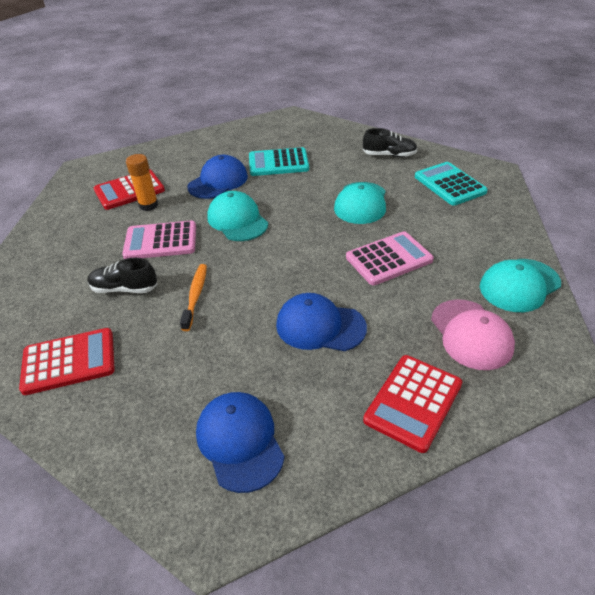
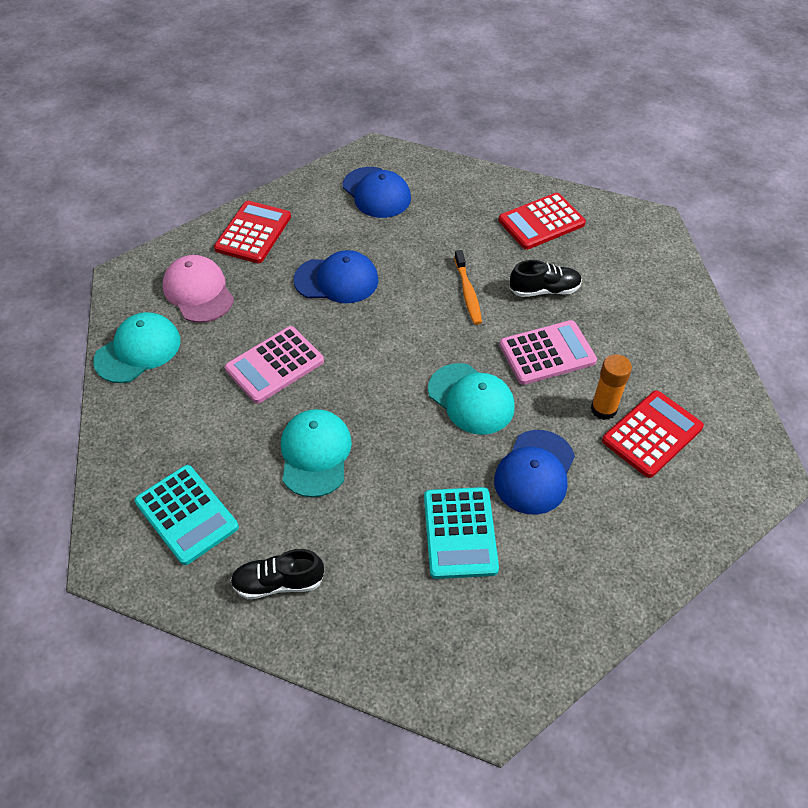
camera: 165 degrees right, 10 degrees up
(278, 163) = (460, 533): turquoise calculator -> turquoise calculator turned 105 degrees clockwise

